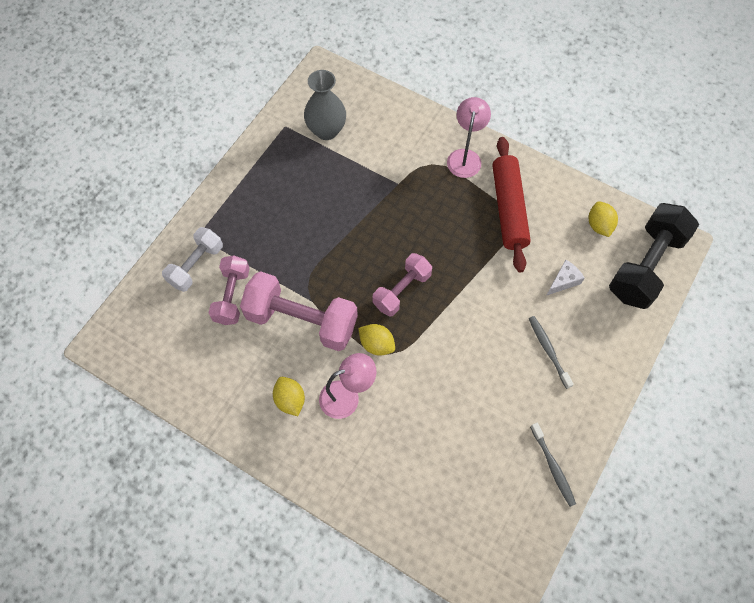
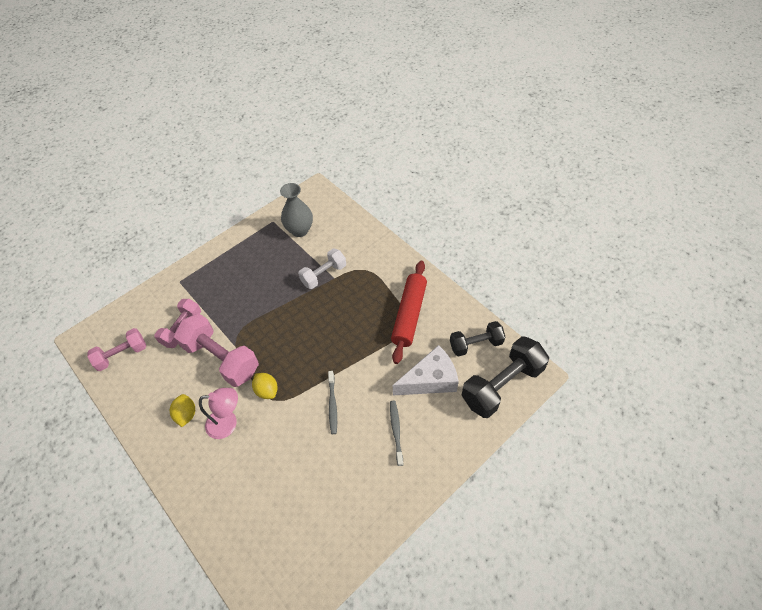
camera: 20 degrees right, 10 degrees down
(196, 265) = (168, 301): white dumbbell -> white dumbbell (324, 275)
(402, 290) = (303, 355): pink dumbbell -> pink dumbbell (122, 355)
(465, 157) = (392, 270): pink lamp -> none
(553, 467) = (361, 527): grey toothbrush -> grey toothbrush (332, 405)
(563, 281) = (430, 380): white cheese -> white cheese, size x2.00
(599, 225) = (476, 344): yellow lemon -> black dumbbell

